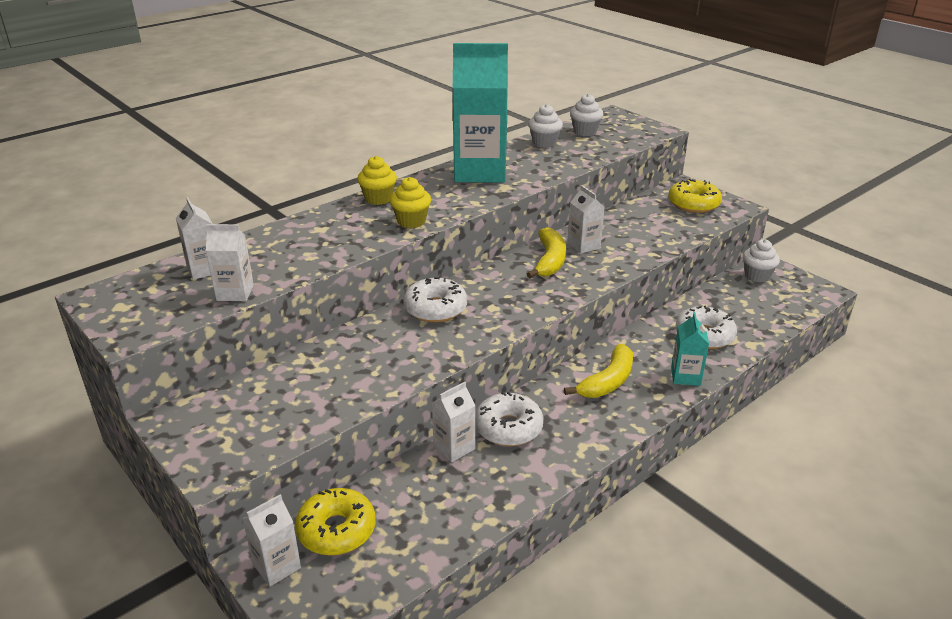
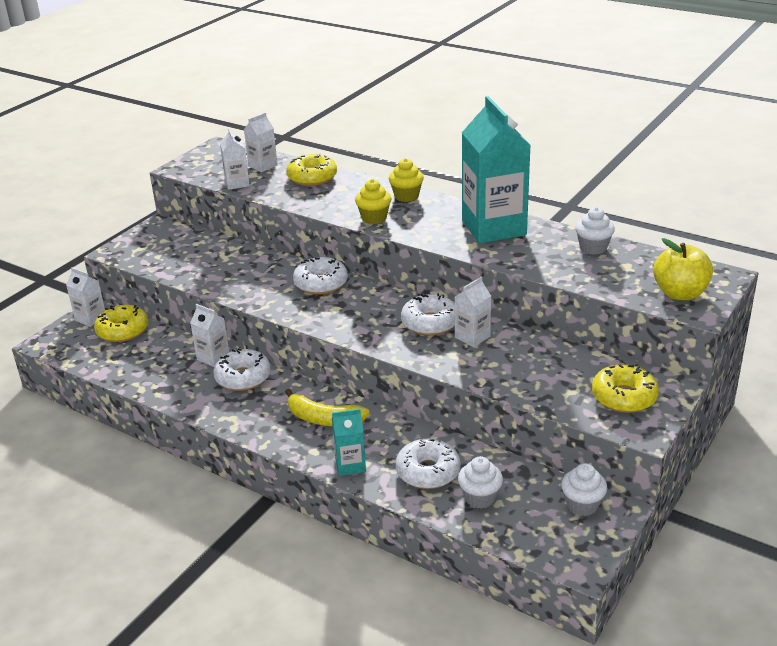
camera: 75 degrees right, 0 degrees up
(276, 242) = (312, 177): none -> yellow donut
(549, 261) = (430, 323): yellow banana -> white donut
(585, 132) = (647, 266): white cupcake -> white cupcake (480, 498)
(631, 130) = (680, 293): none -> yellow apple

